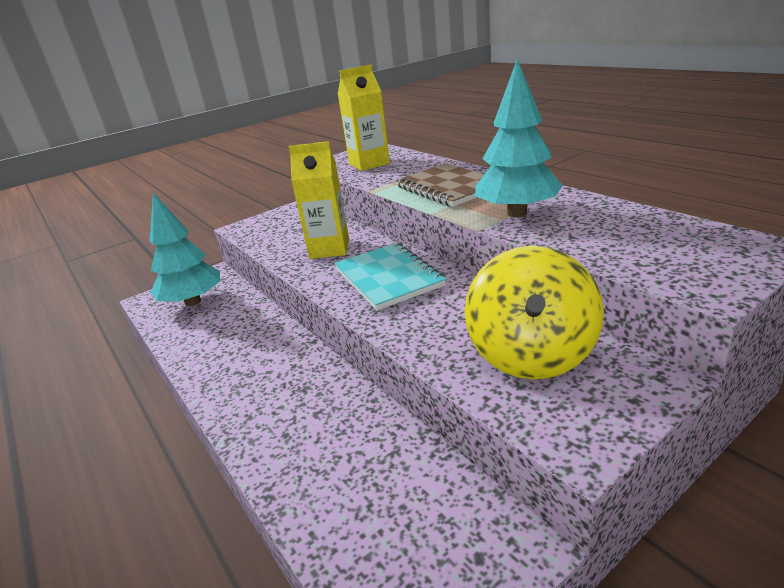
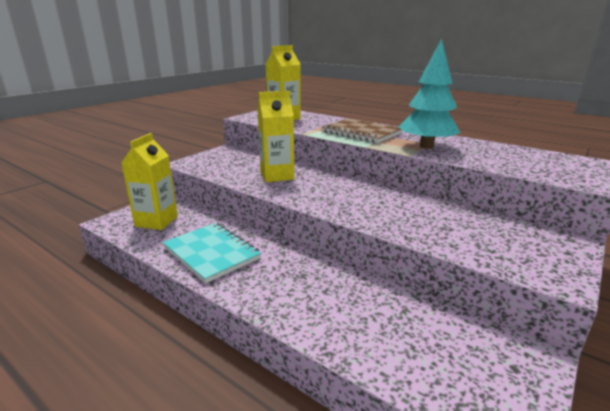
camera: 20 degrees left, 5 degrees down
(193, 302) = (156, 221): turquoise tree -> yellow carton
(388, 277) = (341, 192): turquoise notebook -> turquoise notebook (211, 253)
(531, 354) = (483, 232): yellow spinning top -> none

